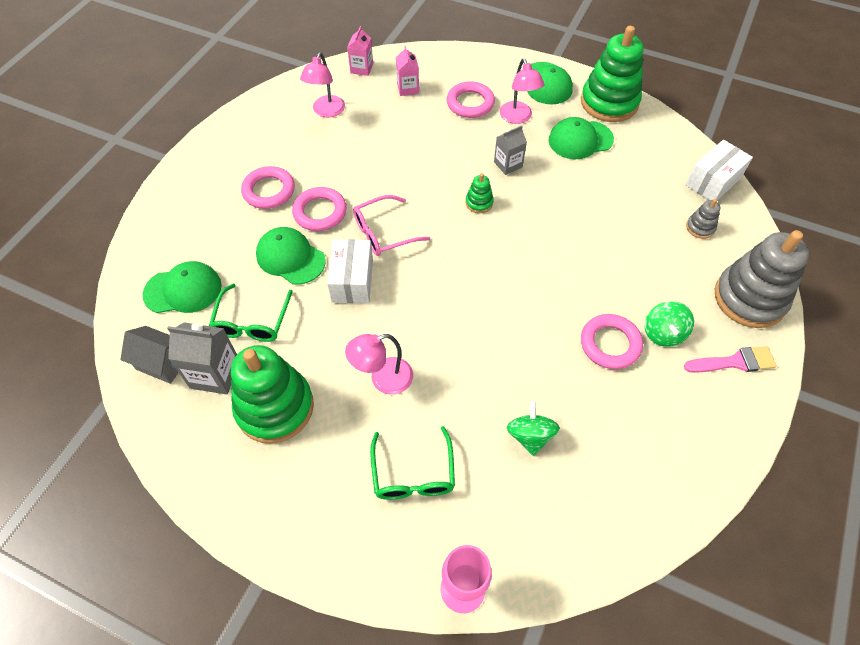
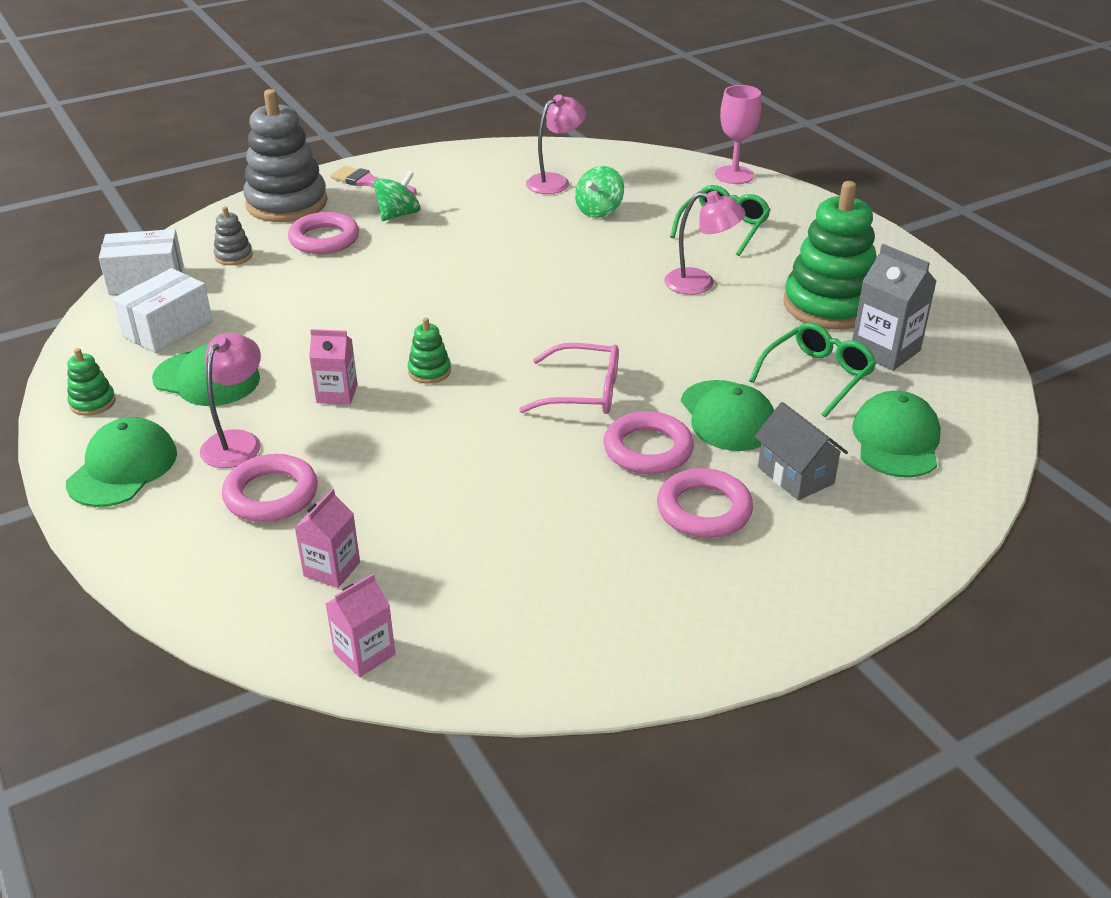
camera: 145 degrees left, 20 degrees down
(162, 363) = (947, 382): grey house -> grey house (795, 475)
(183, 290) = (896, 440): green cap -> green cap turned 75 degrees clockwise
(326, 111) = (509, 596): pink lamp -> pink lamp (555, 181)
(352, 280) = (665, 364): white box -> white box (168, 329)
(508, 164) = (337, 394): grey carton -> pink carton
(609, 102) = (92, 402): green stacking toy -> green stacking toy, size x0.43
(610, 344) = (455, 226): pink ring -> pink ring (324, 239)

